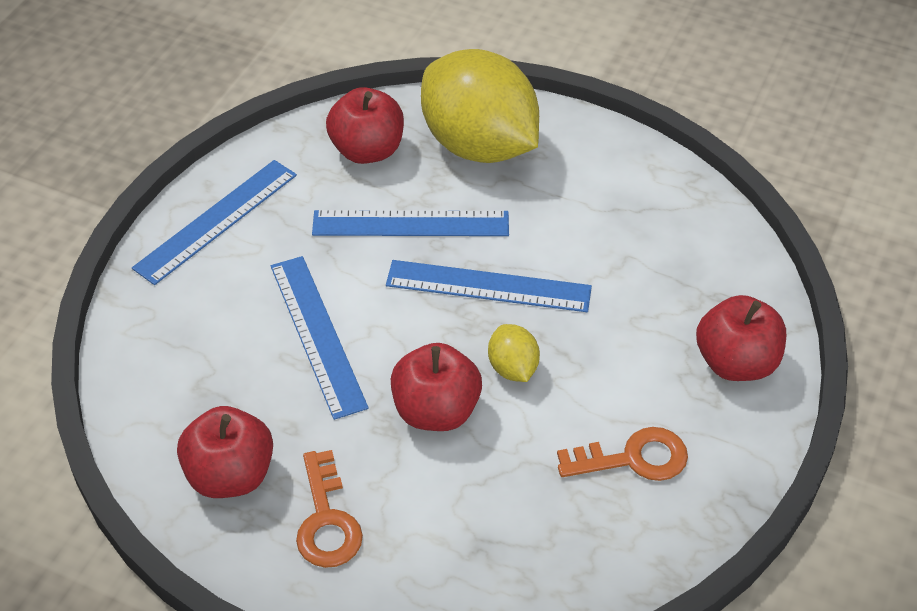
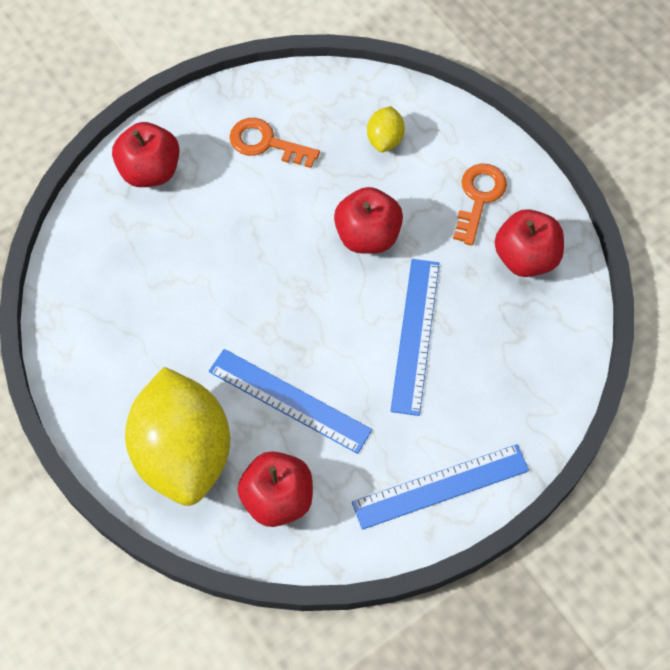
camera: 150 degrees left, 15 degrees up
(488, 286) = (269, 313): blue ruler -> none
(513, 368) = (297, 240): yellow lemon -> yellow lemon (385, 139)

